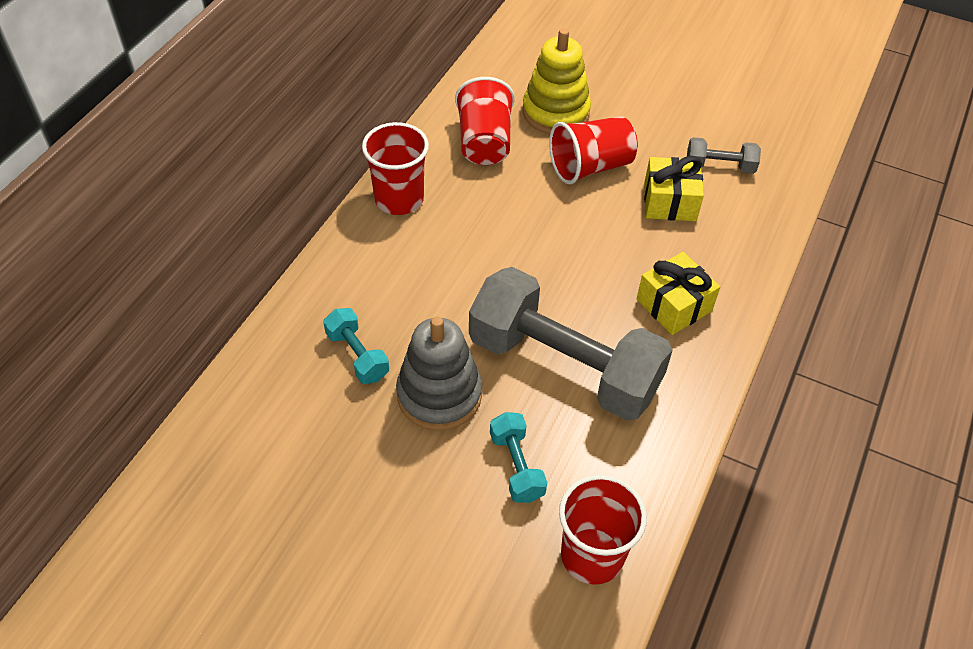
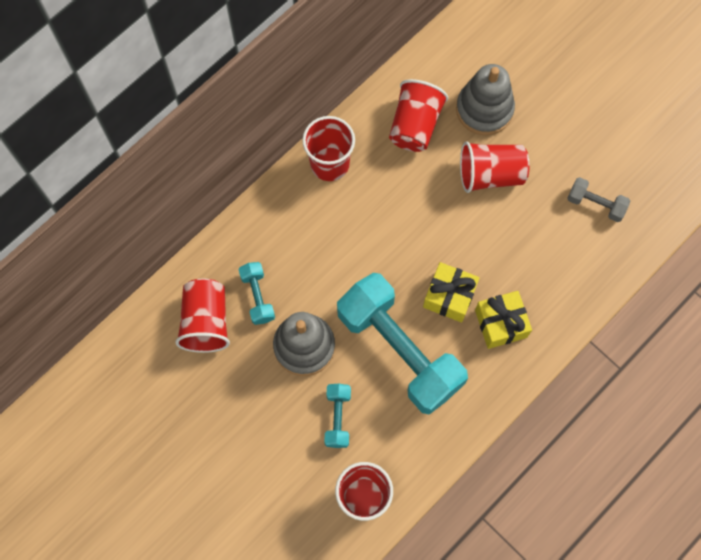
camera: 20 degrees right, 20 degrees up
(296, 402) = (206, 322): none -> red cup
(555, 112) = (484, 109): yellow stacking toy -> grey stacking toy
(564, 366) = (399, 350): grey dumbbell -> turquoise dumbbell
(670, 202) = (539, 227): yellow gift -> yellow gift (449, 296)

